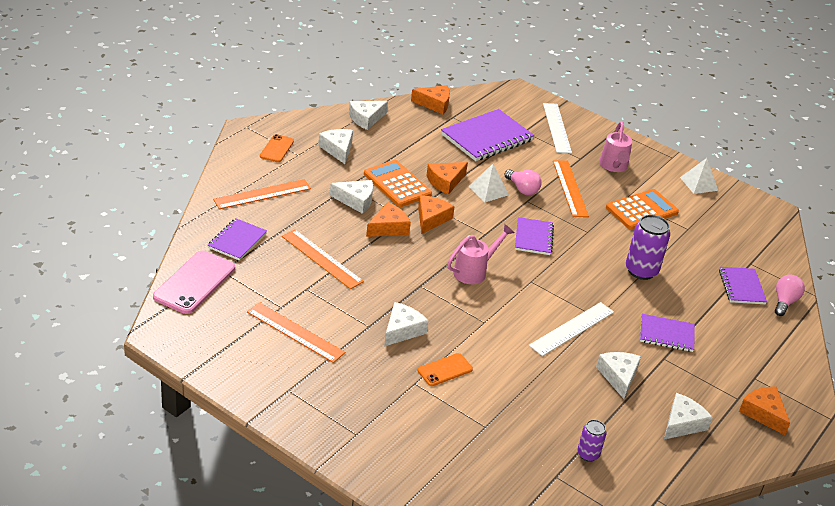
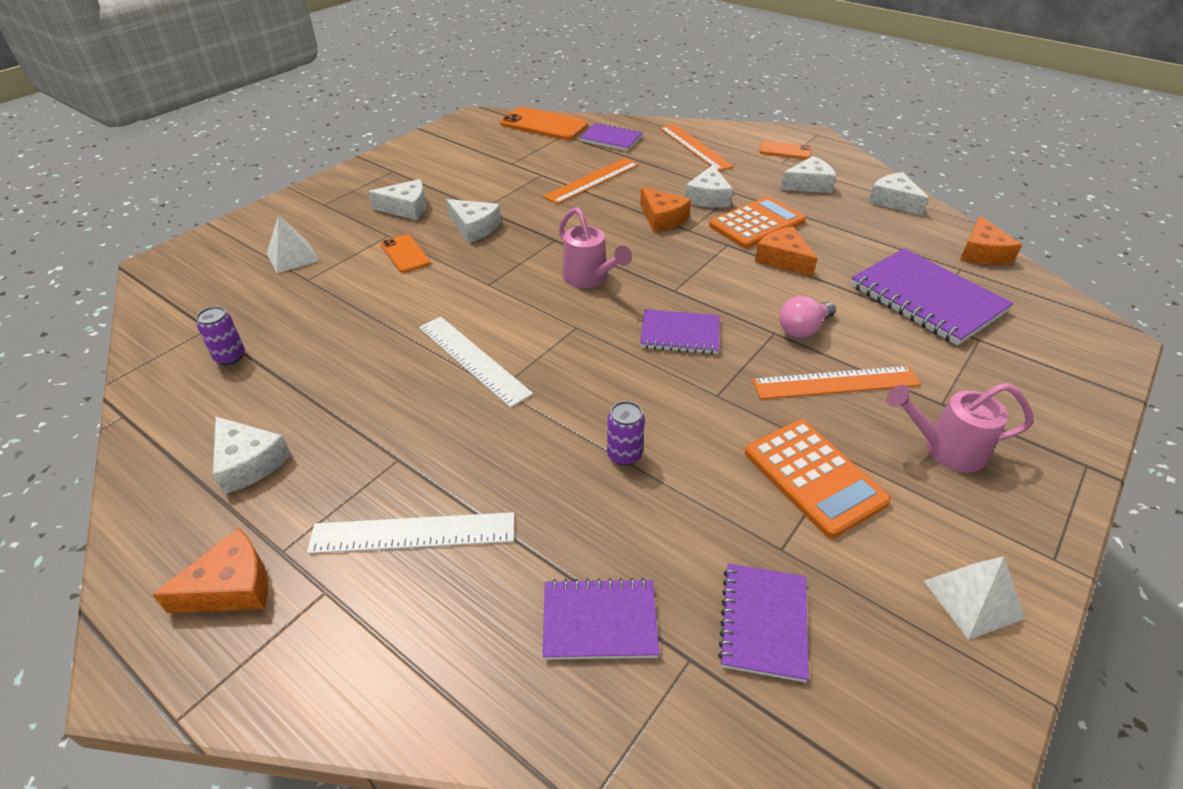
camera: 95 degrees right, 5 degrees up
(194, 282) = (544, 124): pink phone -> orange phone
(295, 332) = (473, 171): orange ruler -> none
(431, 219) = (692, 248): orange cheese -> none
(488, 190) = (782, 296): white pyramid -> white pyramid (293, 257)
(557, 128) = (1024, 379): white ruler -> white ruler (413, 533)
(618, 376) = (366, 399): white cheese -> white cheese (406, 208)
(641, 270) = (624, 455): purple can -> purple can, size x0.57
(666, 334) = (455, 469): purple notebook -> purple notebook (763, 622)
(784, 302) = (556, 709): pink light bulb -> none

